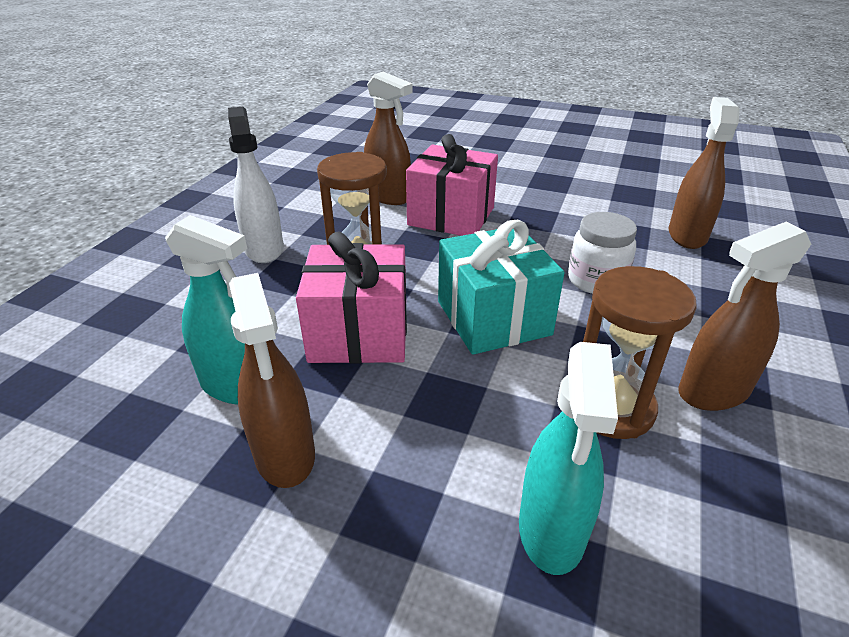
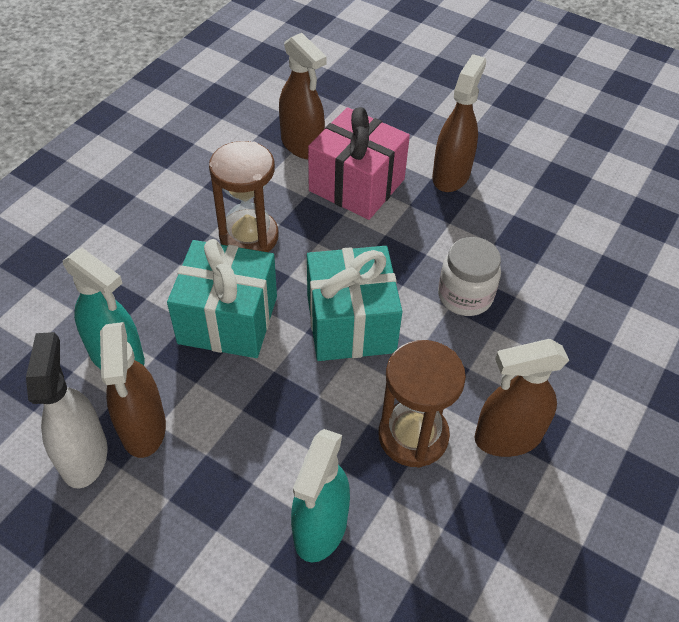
camera: 10 degrees right, 15 degrees up
(264, 249) = (165, 201): white spray bottle -> white spray bottle (84, 456)
(359, 333) = (228, 319): pink gift -> turquoise gift
(687, 235) = (587, 252): brown spray bottle -> brown spray bottle (451, 175)

